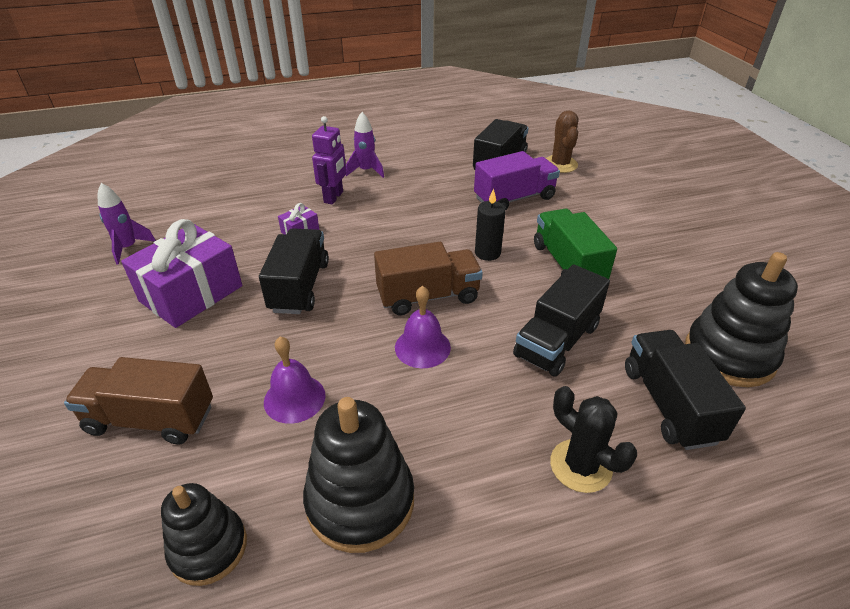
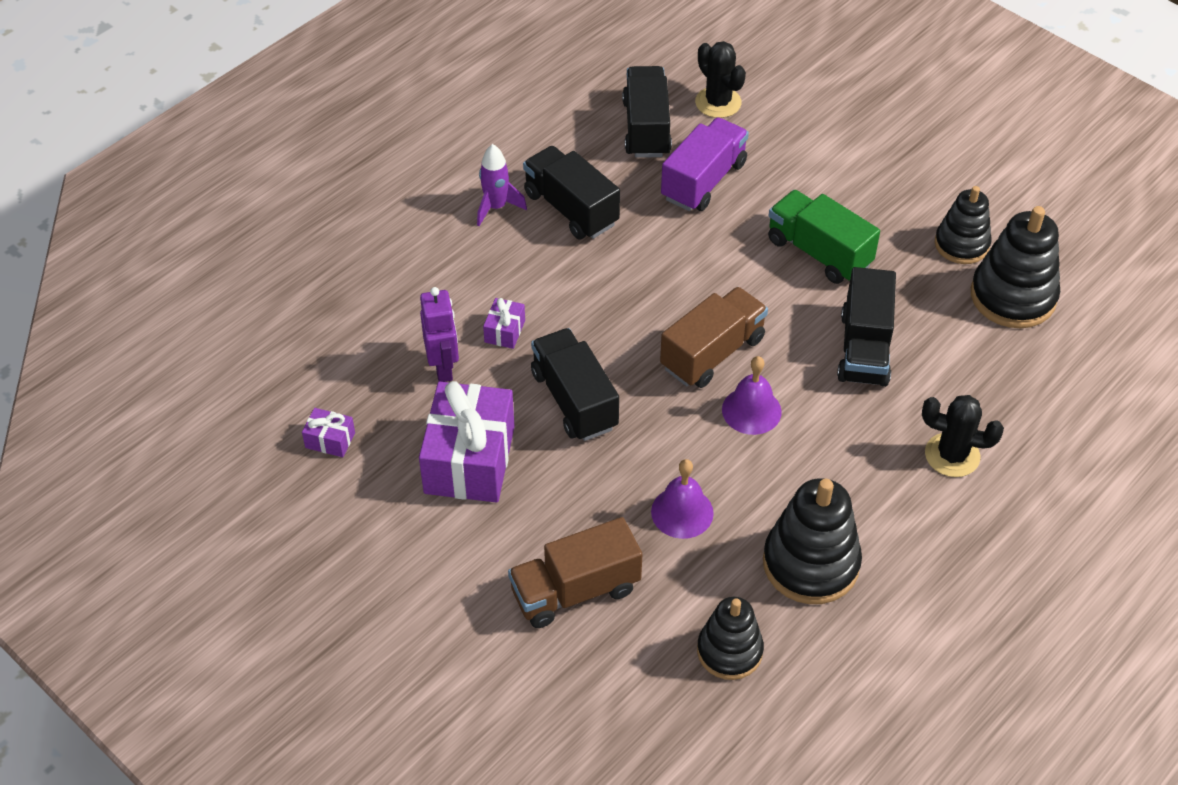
camera: 30 degrees left, 10 degrees up
(128, 248) = (330, 440): purple rocket -> purple gift
(334, 197) = (496, 266): purple robot -> purple robot (443, 368)
(487, 253) = (730, 273): black candle -> none
(560, 164) = (718, 102): brown cactus -> black cactus
(669, 404) = (989, 369): black truck -> black truck (571, 209)
(699, 300) = (961, 244): none -> black stacking toy

